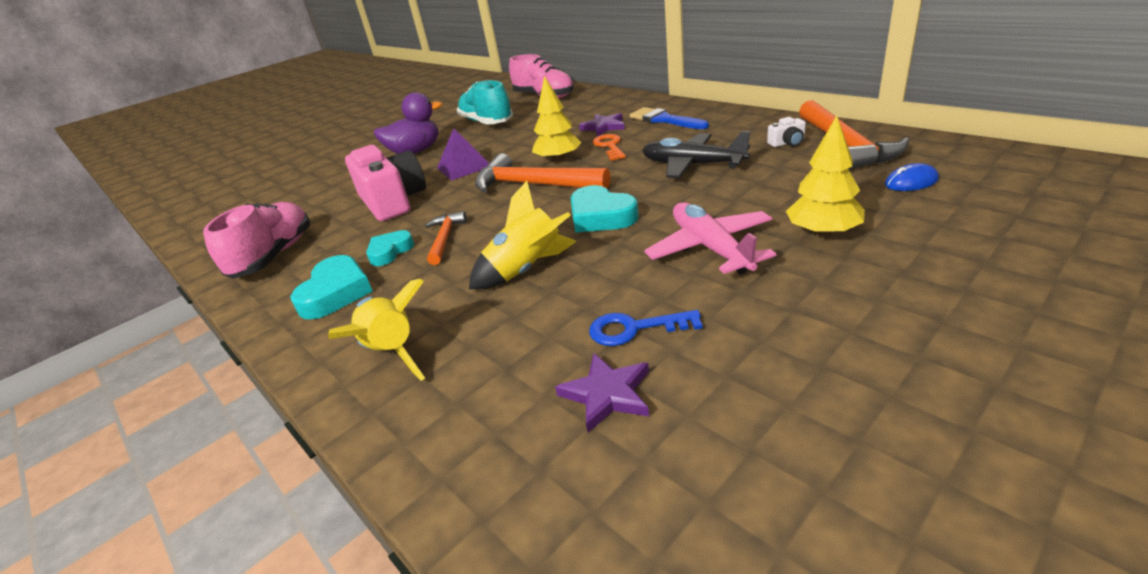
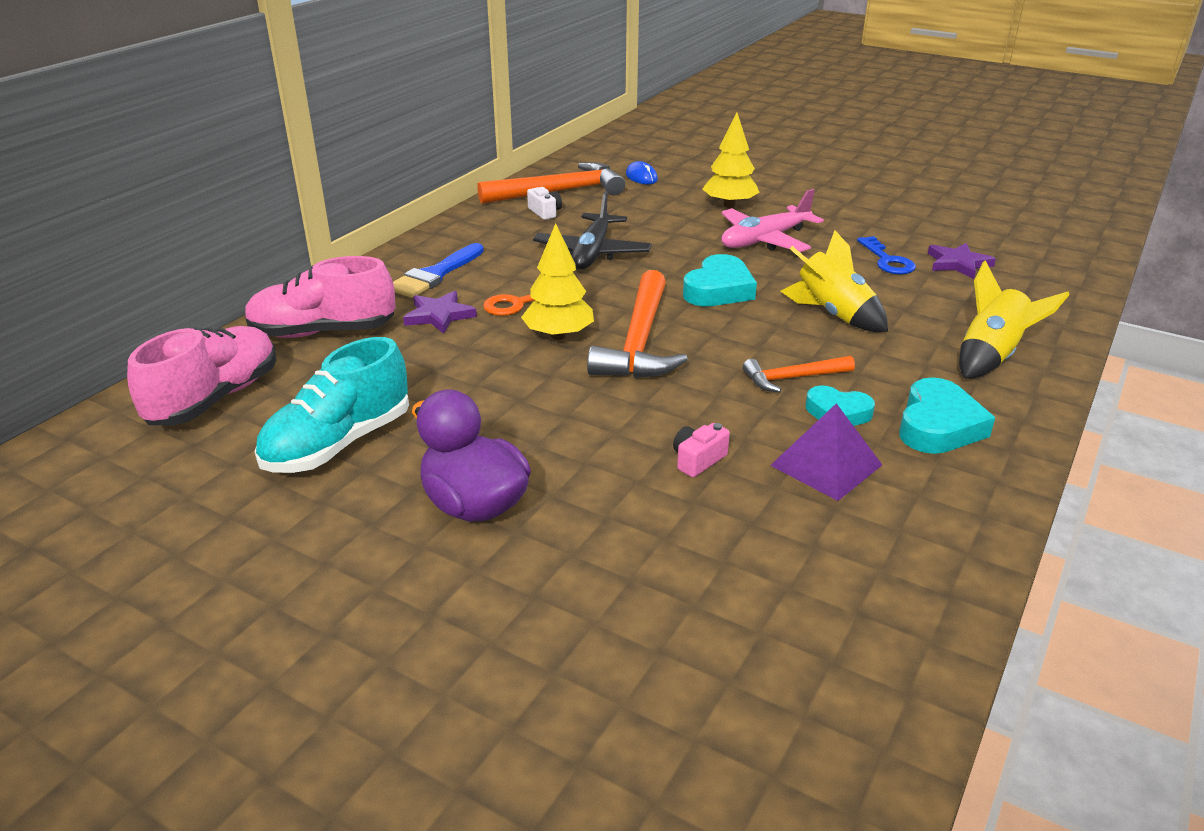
camera: 110 degrees left, 0 degrees up
(274, 256) = (895, 532): pink shoe -> pink shoe (323, 332)
(336, 293) = (938, 425): turquoise heart -> turquoise heart turned 120 degrees clockwise
(393, 201) = (698, 460): pink camera -> pink camera, size x0.41
(464, 167) = (567, 418): purple pyramid -> purple pyramid (826, 465)

